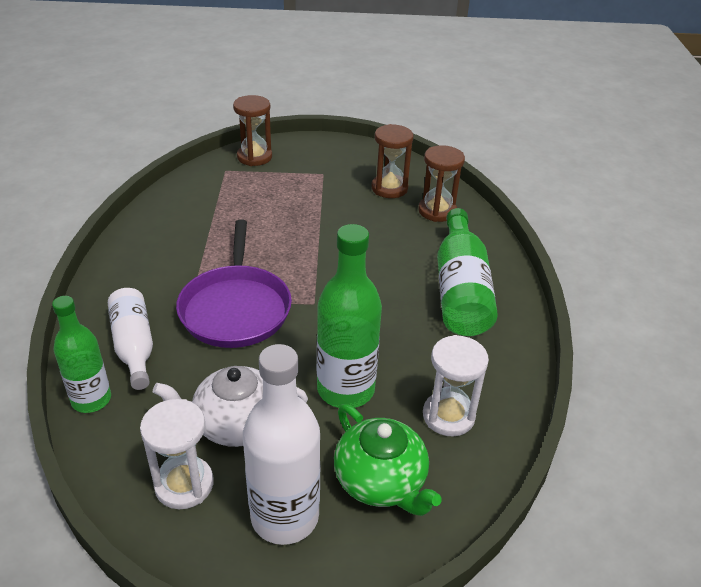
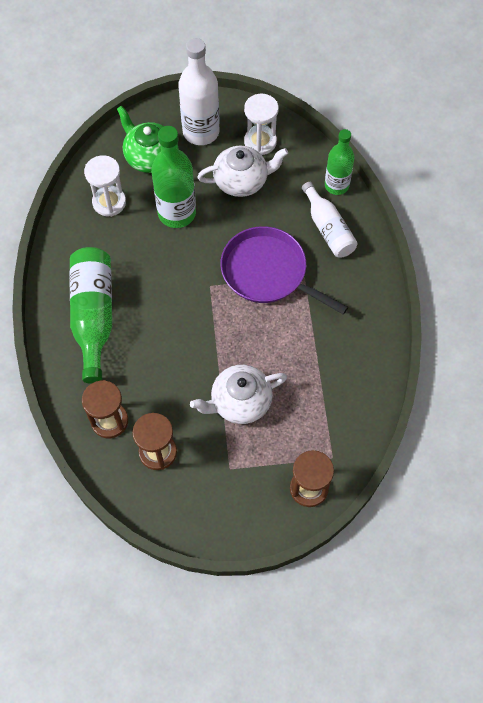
camera: 175 degrees right, 25 degrees up
(235, 308) = (268, 272): purple pan -> purple pan turned 45 degrees counterclockwise
(302, 210) = (240, 402): none -> white teapot

